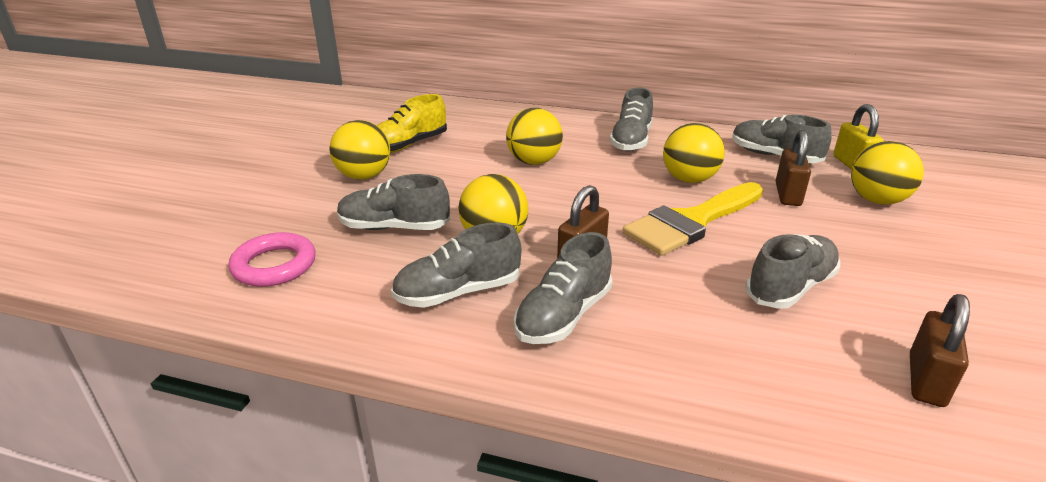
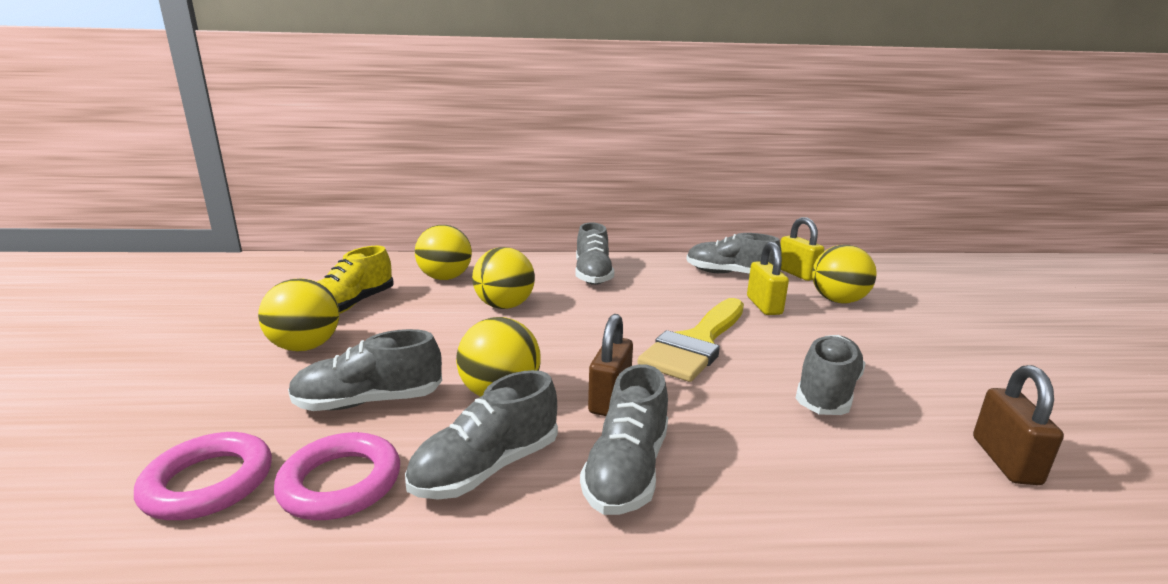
camera: 20 degrees left, 10 degrees down
(355, 282) = (340, 483): none -> pink ring
(689, 179) = (669, 303): yellow ball -> yellow ball (445, 278)
(787, 195) = (764, 306): brown padlock -> yellow padlock

